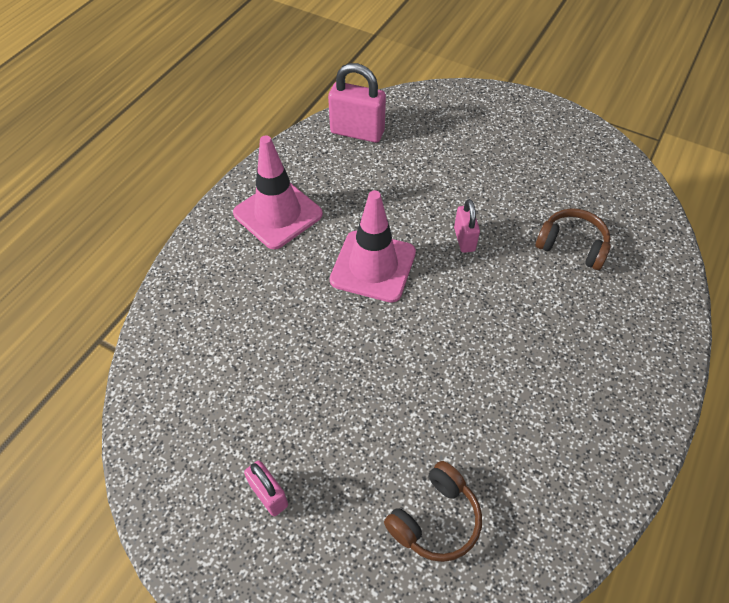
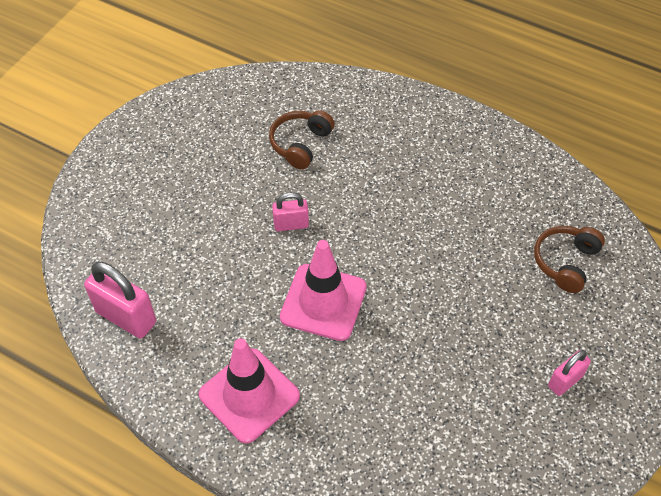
camera: 90 degrees left, 0 degrees up
(357, 132) = (126, 317): pink padlock -> pink padlock turned 75 degrees counterclockwise
(435, 519) = (565, 262): brown headphones -> brown headphones turned 105 degrees counterclockwise

